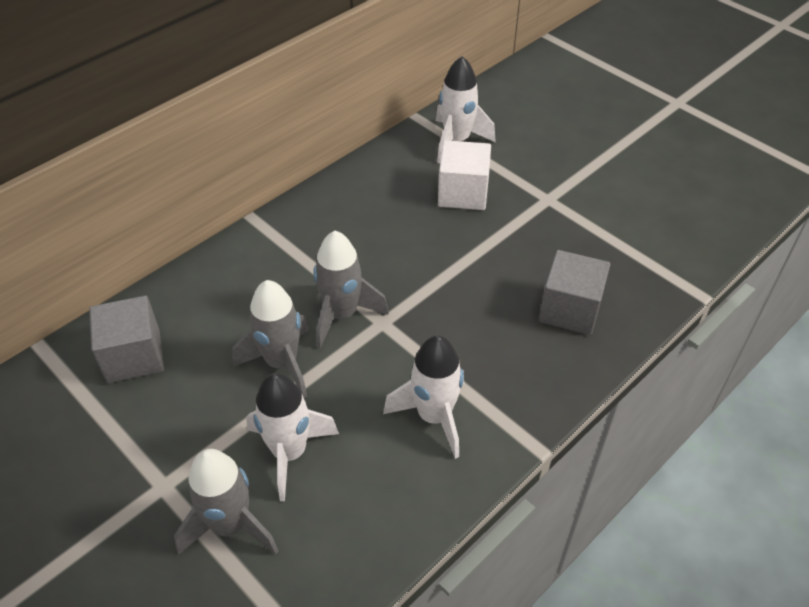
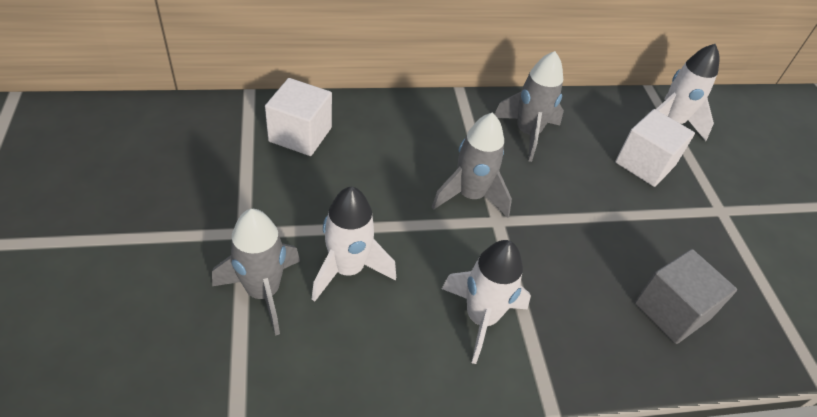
camera: 30 degrees right, 0 degrees up
(134, 356) = (300, 134): grey cube -> white cube
(282, 363) = (396, 202): grey rocket -> grey rocket (527, 133)

